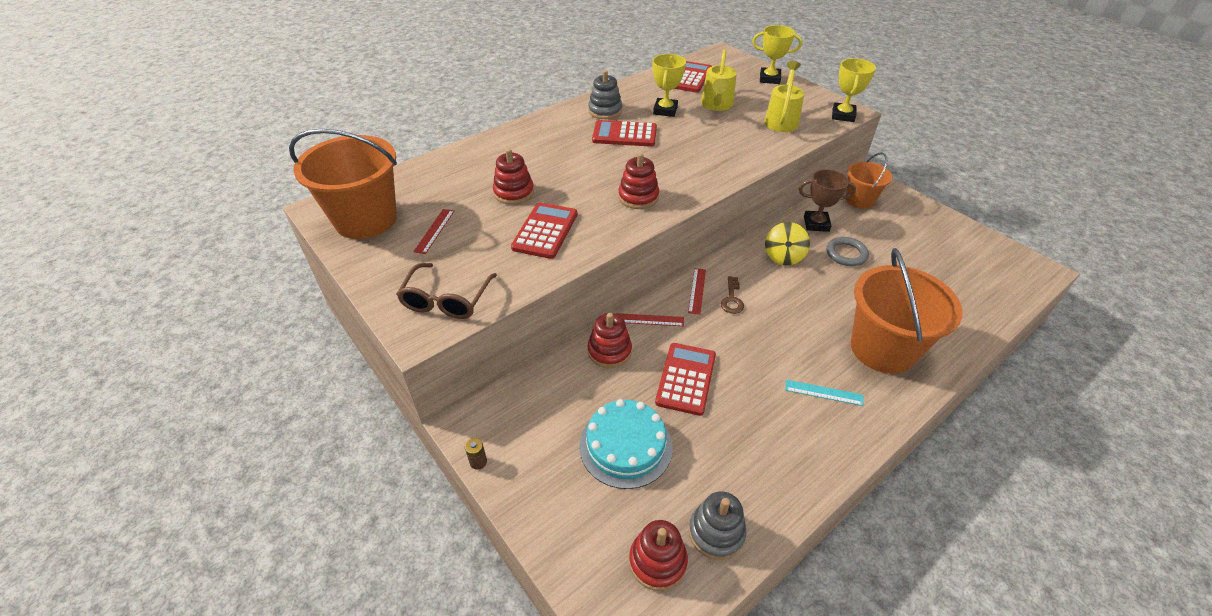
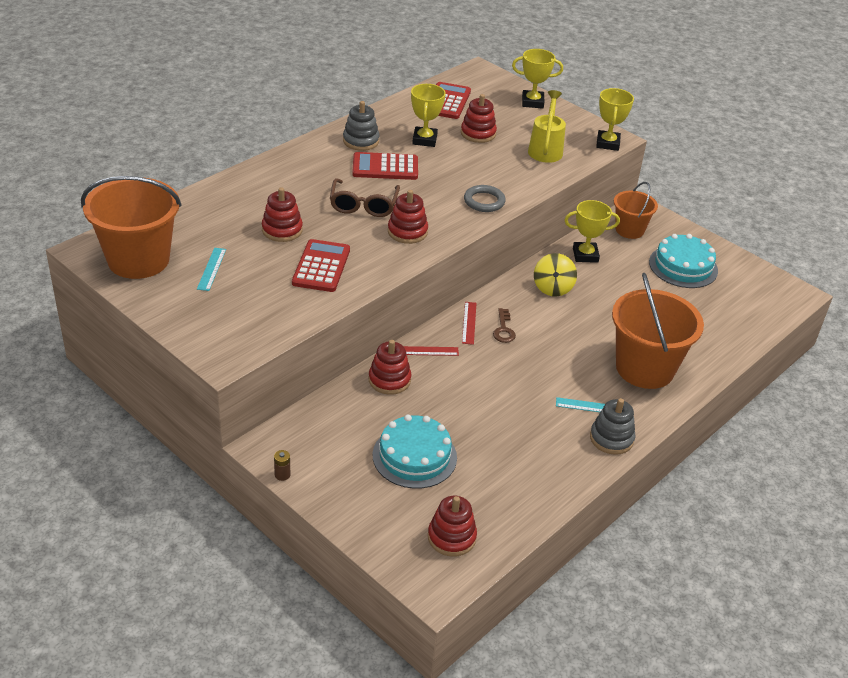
camera: 10 degrees left, 5 degrees down
(434, 231) = (211, 269): red ruler -> turquoise ruler
(446, 300) = (241, 331): brown glasses -> brown glasses (363, 205)
(686, 379) = (464, 400): red calculator -> none
(716, 105) = (478, 133): yellow watering can -> red stacking toy
(716, 532) = (499, 515): grey stacking toy -> grey stacking toy (611, 438)
(816, 224) = (585, 255): brown trophy -> yellow trophy
(846, 254) = (614, 284): grey ring -> grey ring (484, 201)
(916, 238) = (683, 266): none -> turquoise cake

